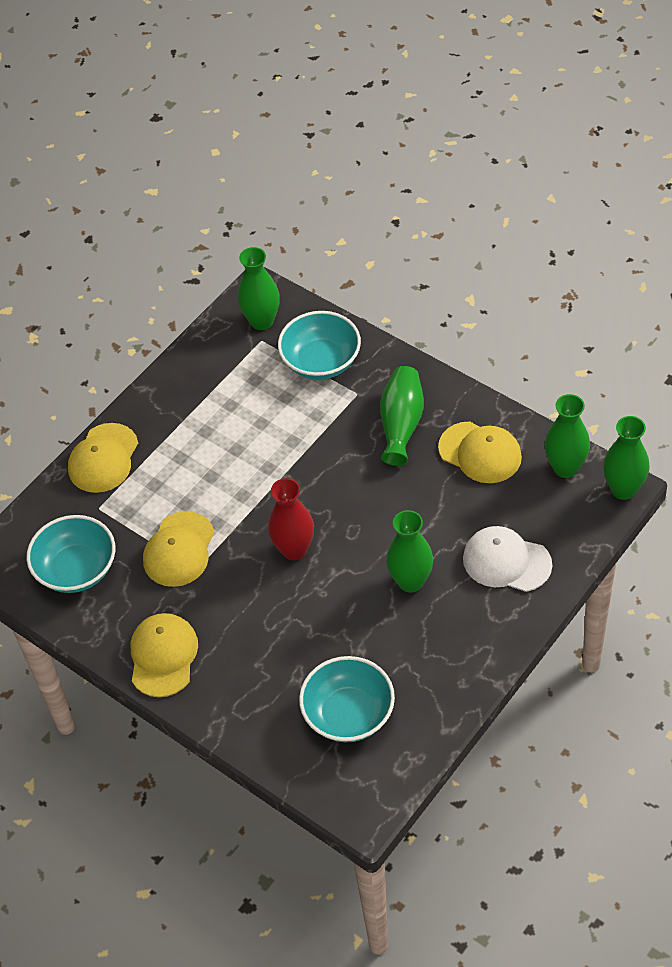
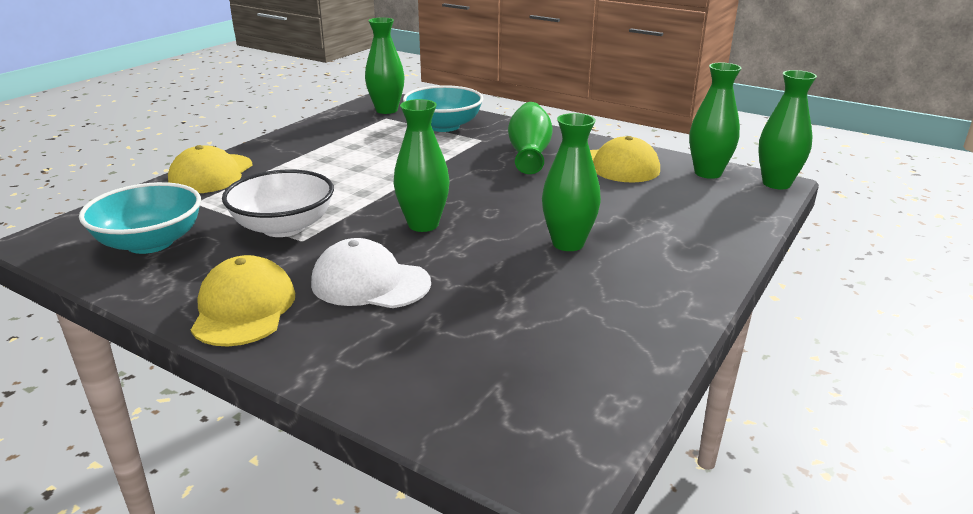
camera: 10 degrees left, 25 degrees down
(179, 550) = (283, 227): yellow cap -> white bowl
(294, 549) = (423, 225): red vase -> green vase
(348, 714) = (512, 356): turquoise bowl -> none
(506, 561) = (676, 228): white cap -> white cap (370, 283)

